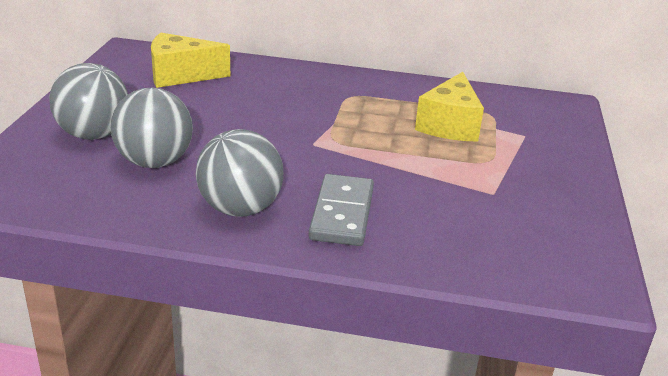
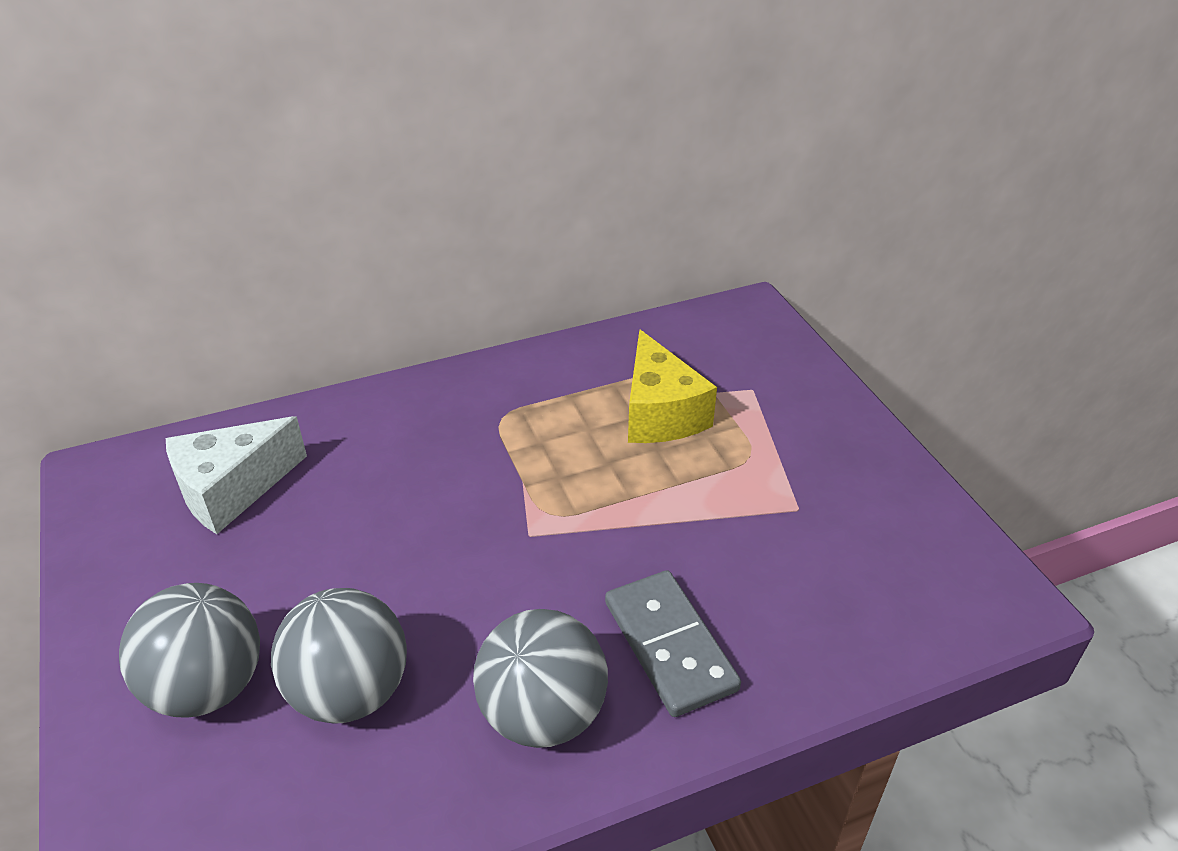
camera: 30 degrees left, 10 degrees up
(180, 75) = (231, 490): yellow cheese -> white cheese

